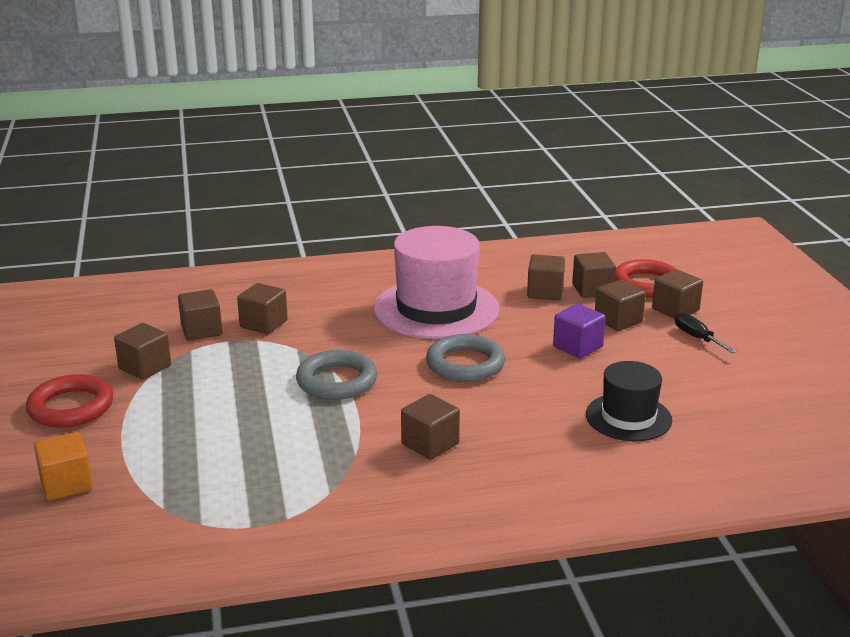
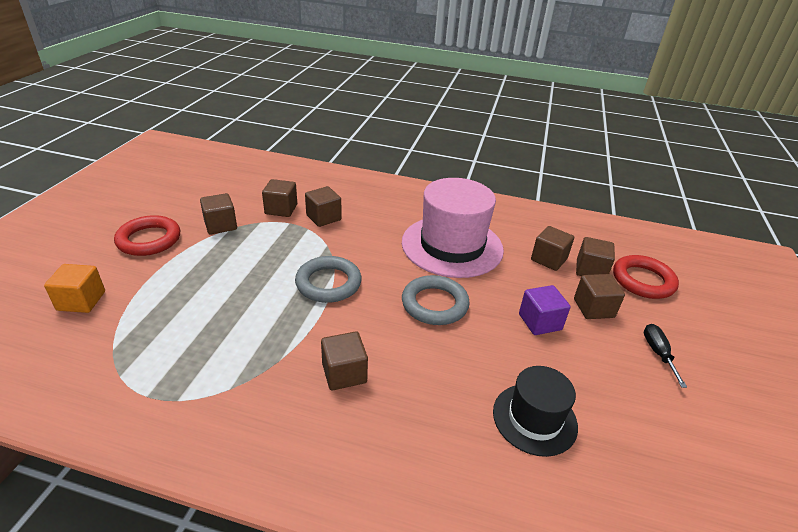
camera: 25 degrees right, 10 degrees up
(675, 310) = (654, 315): brown cube -> none

